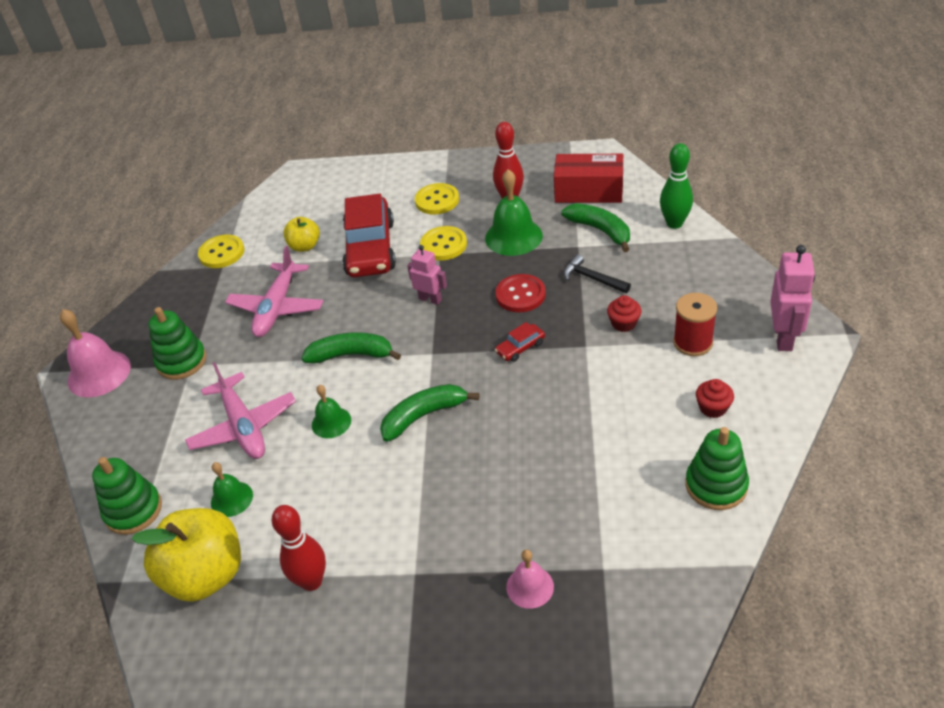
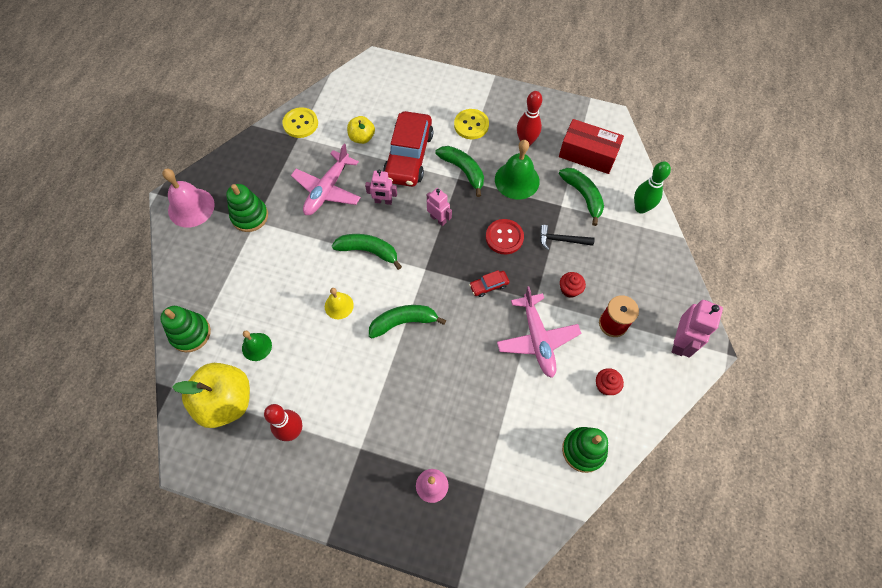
camera: 10 degrees right, 20 degrees up
(243, 426) = (279, 288): pink plane -> pink plane (537, 339)
(331, 422) = (339, 305): green bell -> yellow bell
(353, 300) = (383, 201): none -> pink robot
(443, 245) = (463, 171): yellow button -> green banana
(592, 278) = (561, 240): black hammer -> black hammer turned 45 degrees counterclockwise

